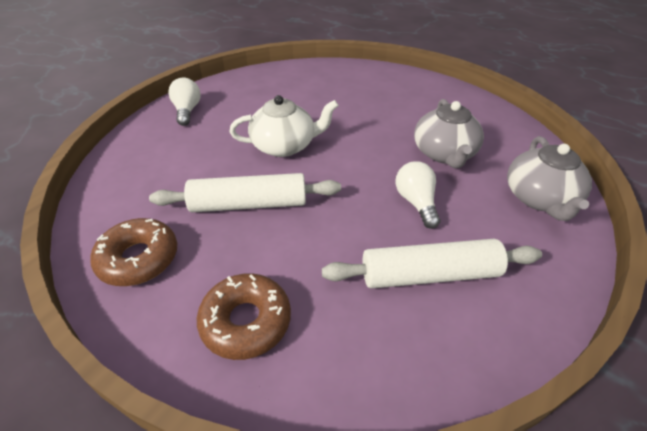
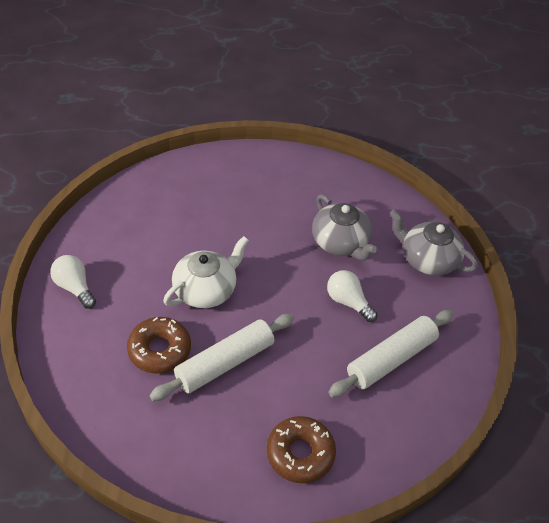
camera: 35 degrees left, 5 degrees up
(139, 259) = (181, 451): brown donut -> brown donut (159, 350)
(539, 198) = (427, 259): grey teapot -> grey teapot turned 150 degrees clockwise

